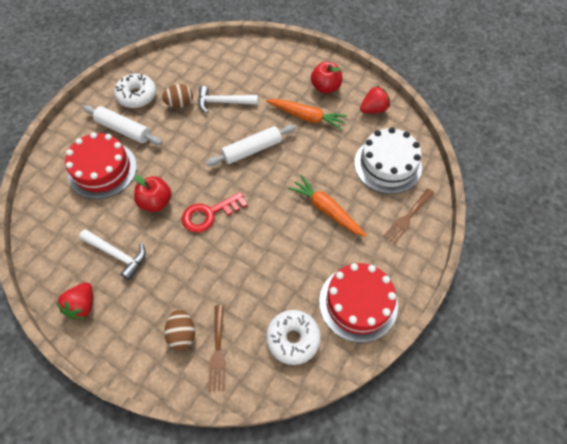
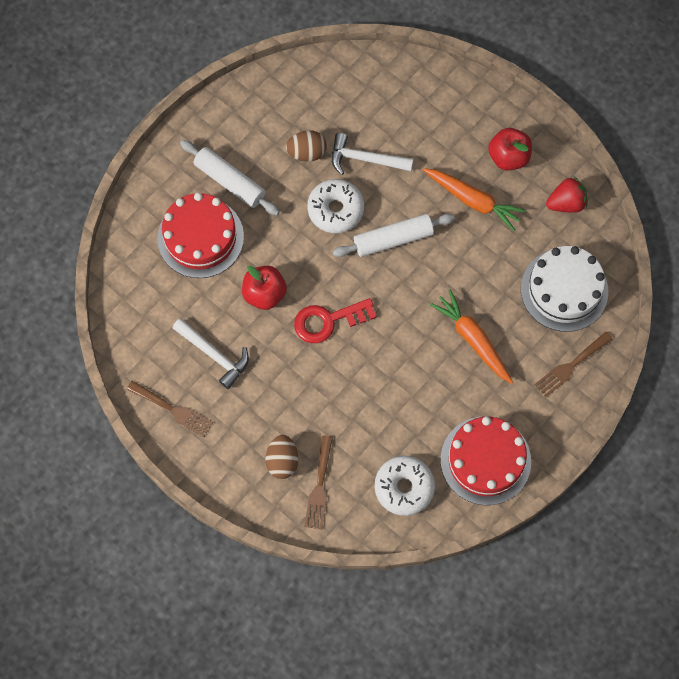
camera: 10 degrees right, 10 degrees up
(82, 305) = (173, 410): red strawberry -> brown fork
(137, 96) = (250, 130): white donut -> white donut (335, 209)

